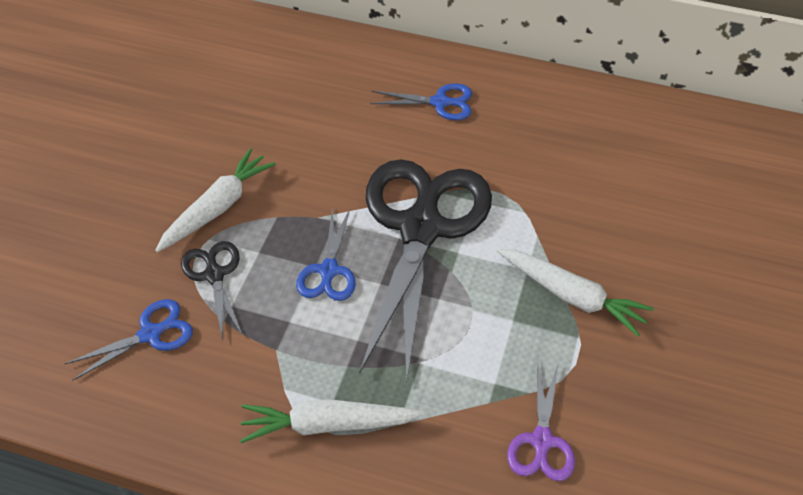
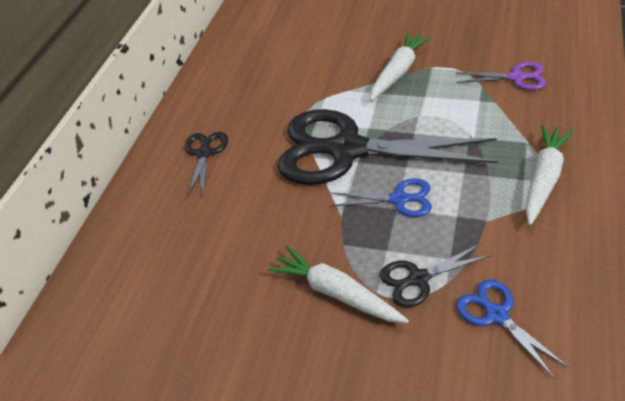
camera: 85 degrees left, 5 degrees down
(328, 425) = (544, 178): white carrot -> white carrot turned 150 degrees counterclockwise
(440, 102) = (205, 153): blue scissors -> black scissors

